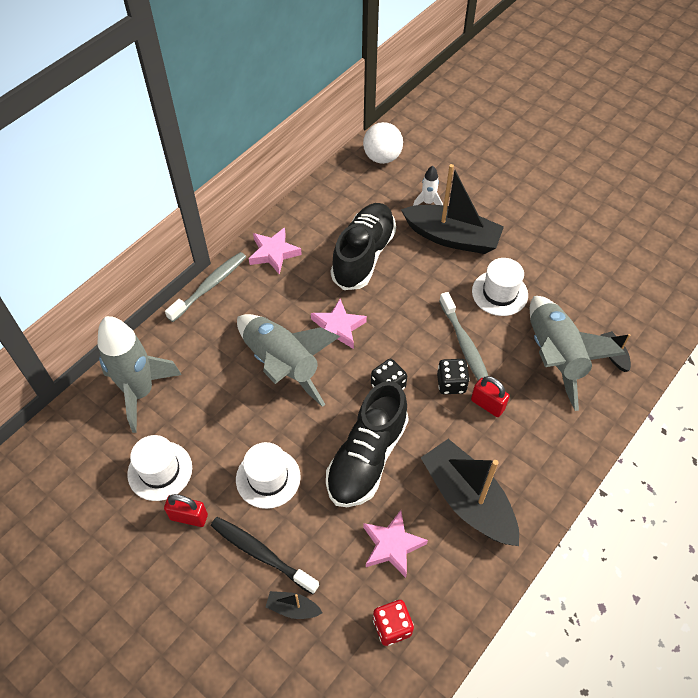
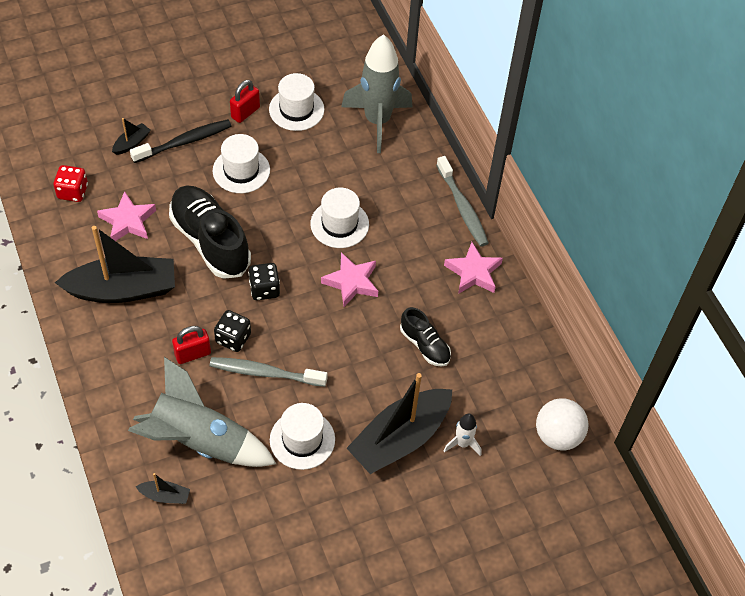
camera: 115 degrees right, 0 degrees up
(282, 365) = (339, 224): grey rocket -> white hat
(363, 255) = (425, 345): black shoe -> black shoe, size x0.53

